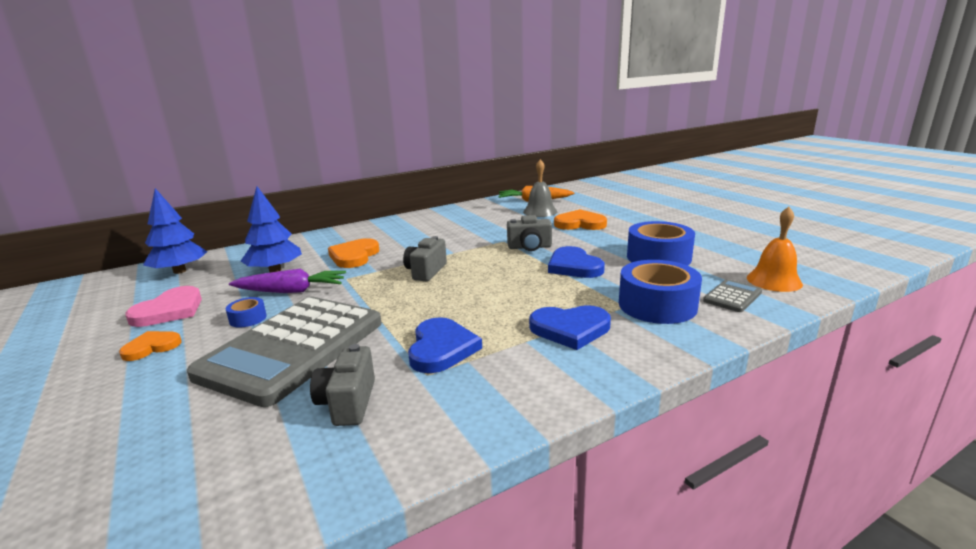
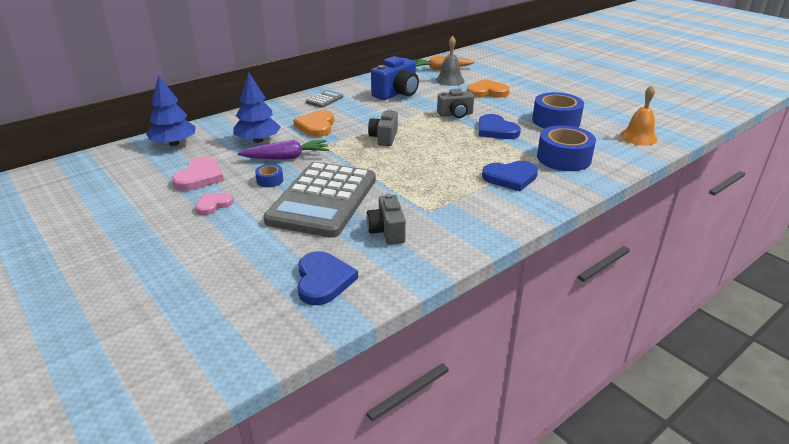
camera: 10 degrees left, 10 degrees up
(151, 347) = (213, 204): orange heart -> pink heart
(441, 348) = (429, 195): blue heart -> blue heart (323, 280)
(471, 224) = (397, 93): none -> blue camera
(732, 296) = (612, 150): grey calculator -> grey calculator (324, 100)

